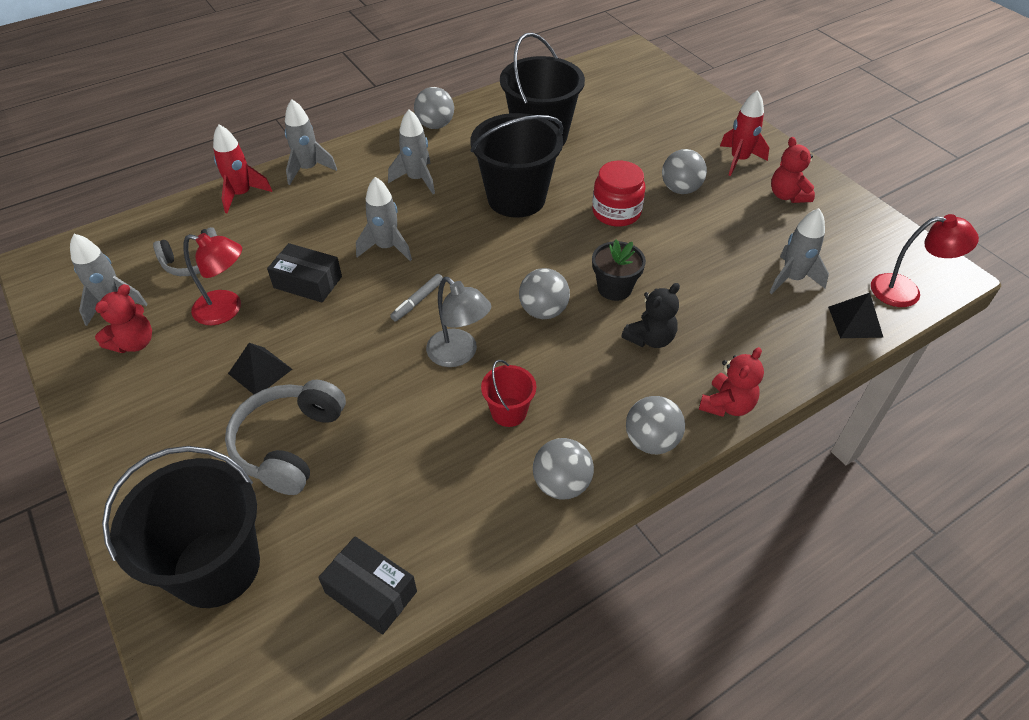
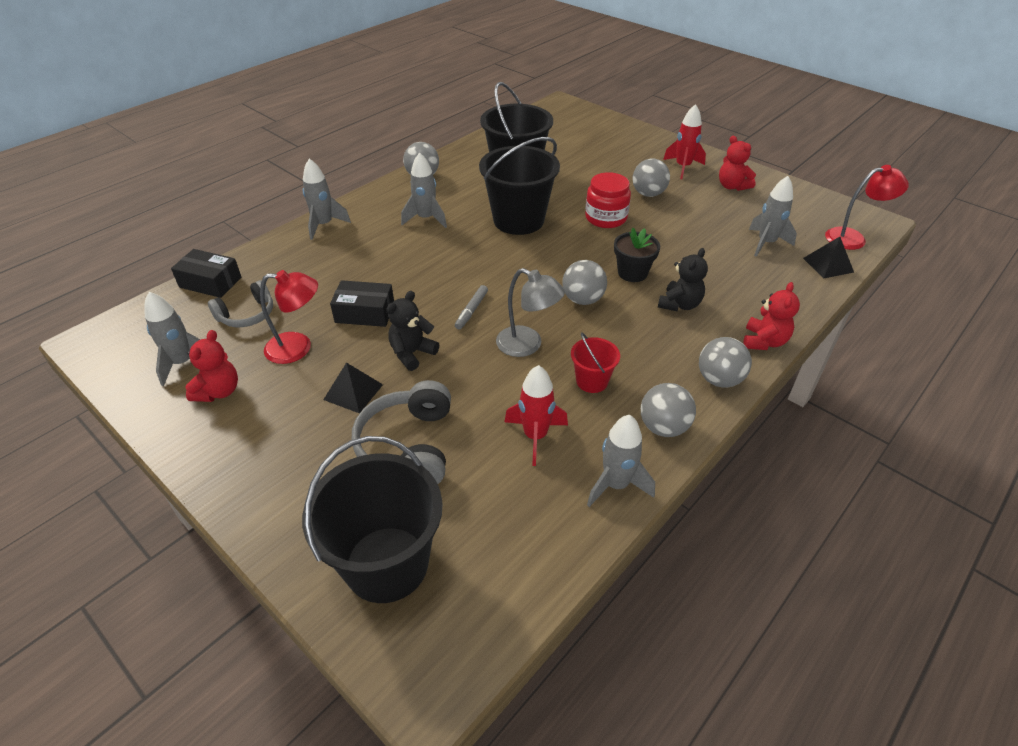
camera: 15 degrees left, 5 degrees down
(242, 195) = (270, 254): red rocket -> red rocket (535, 436)
(336, 339) = (412, 353): none -> black teddy bear
(371, 592) = (541, 550): black box -> black box (210, 282)
(386, 247) = (424, 274): grey rocket -> grey rocket (616, 485)

